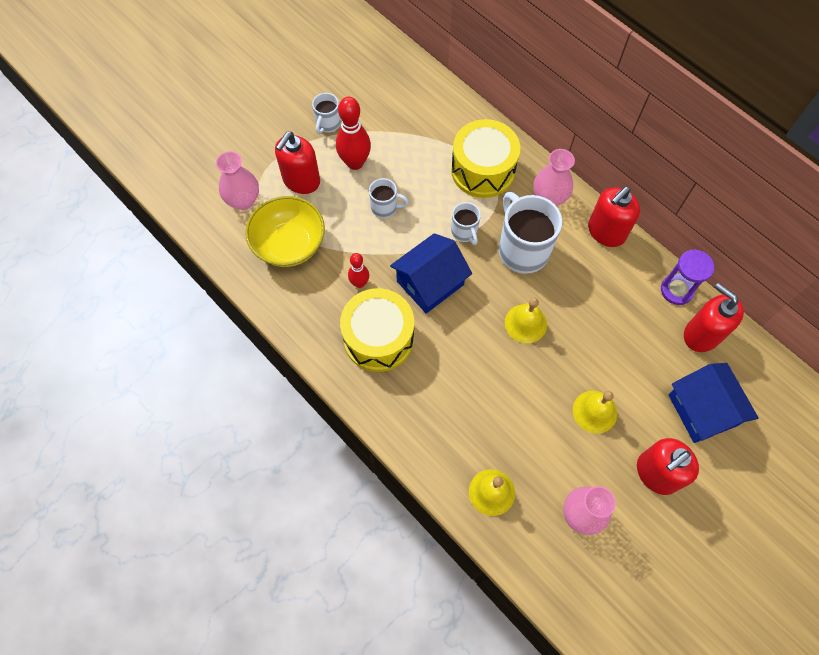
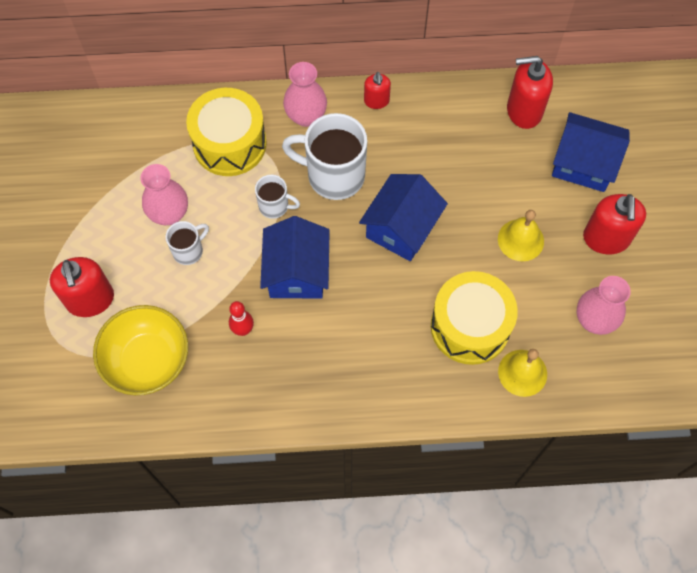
camera: 50 degrees left, 0 degrees up
(243, 200) = (60, 367): pink vase -> pink vase (169, 214)
(328, 124) = (53, 231): white mug -> none
(355, 162) = (118, 239): red bowling pin -> none
(378, 338) = (310, 355): yellow drum -> yellow drum (470, 326)
(525, 323) = (401, 228): yellow bell -> blue house
(606, 232) = (376, 101): red soap dispenser -> red soap dispenser, size x0.57
(676, 290) = (472, 95): purple hourglass -> none

